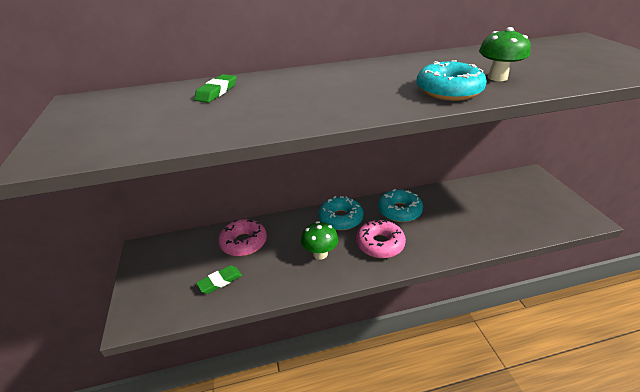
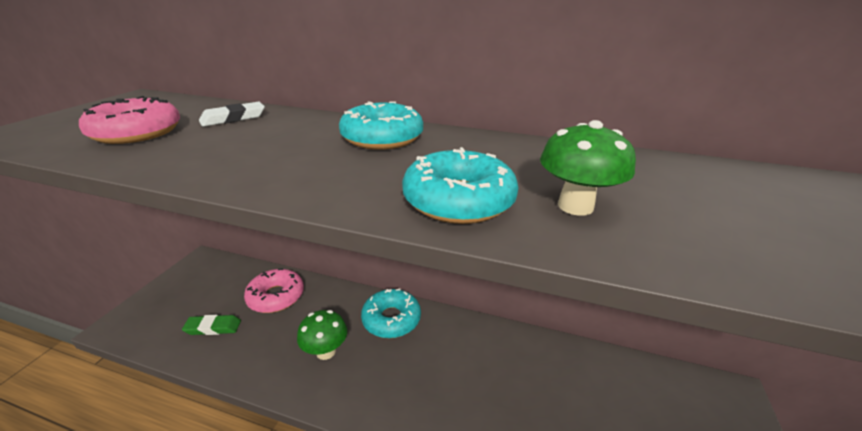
camera: 30 degrees right, 5 degrees down
(216, 92) = (233, 118): green eraser -> white eraser
(380, 244) = (399, 378): pink donut -> pink donut (137, 132)
(399, 211) = (468, 345): turquoise donut -> turquoise donut (382, 138)

